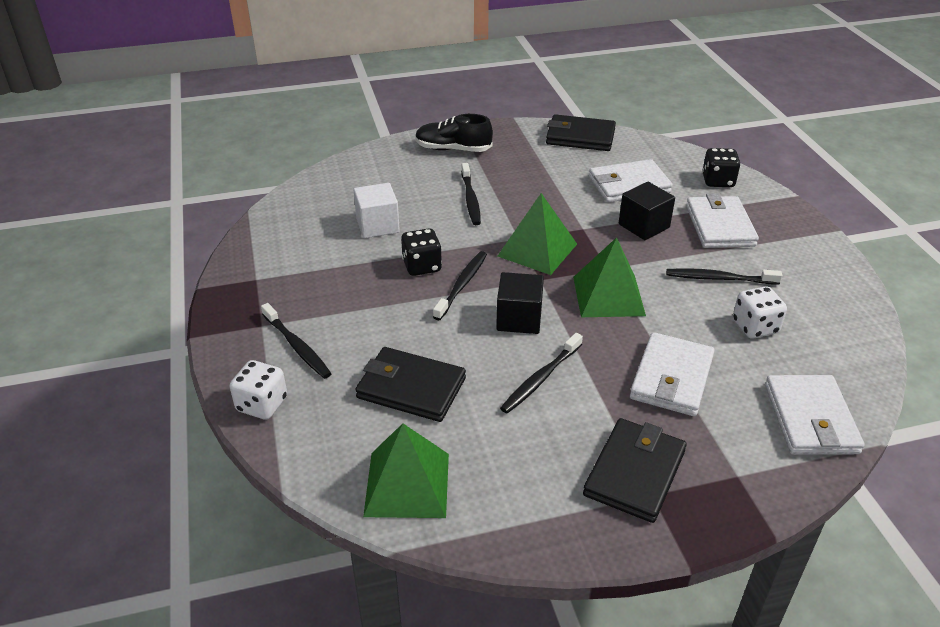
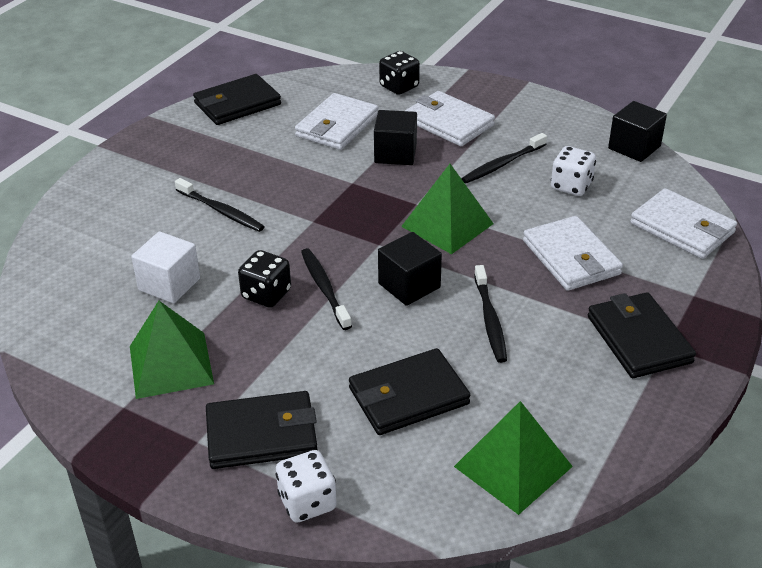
camera: 45 degrees left, 0 degrees up
(297, 347) = (262, 434): black toothbrush -> black wallet
(453, 149) = (135, 174): black shoe -> none
(537, 250) = (342, 221): green pyramid -> green pyramid (171, 365)
(864, 331) = (634, 147): none -> black cube

